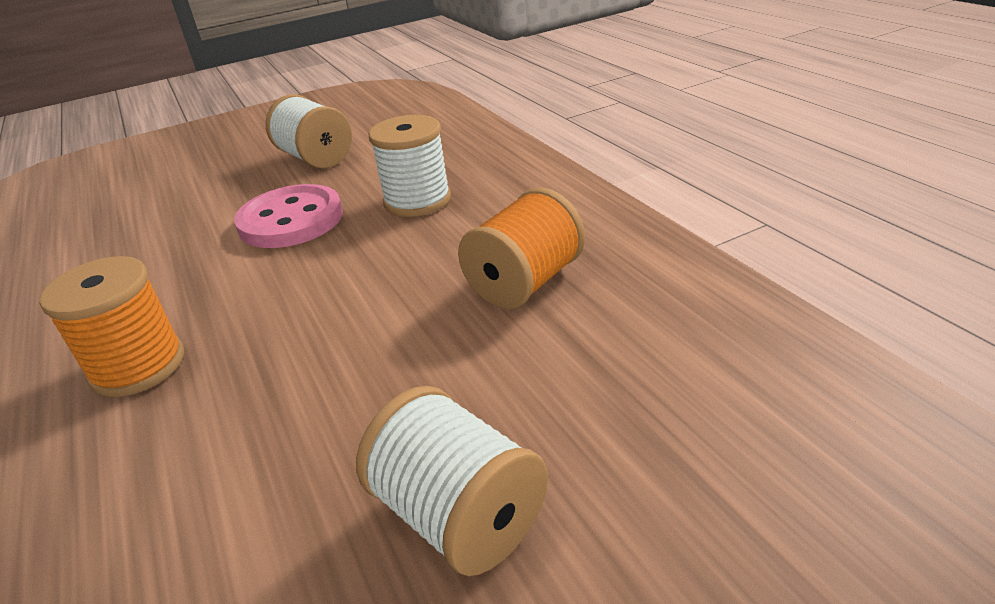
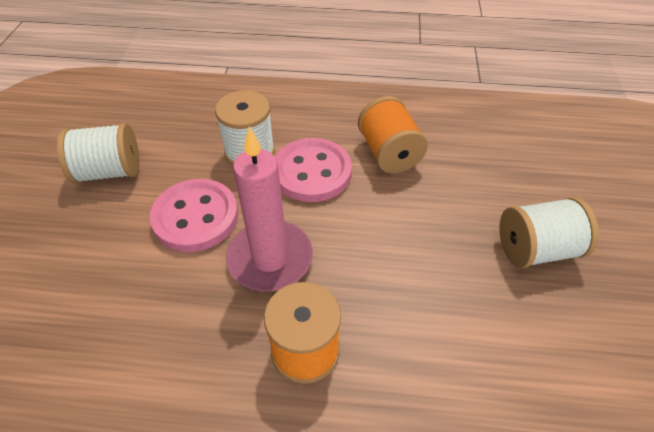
camera: 60 degrees left, 15 degrees up
(262, 285) = (270, 259): none -> pink candle
(425, 248) = (312, 172): none -> pink button

